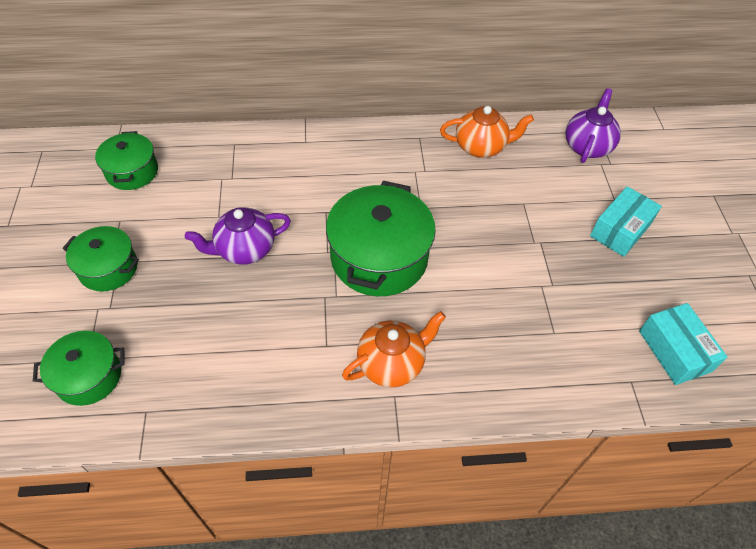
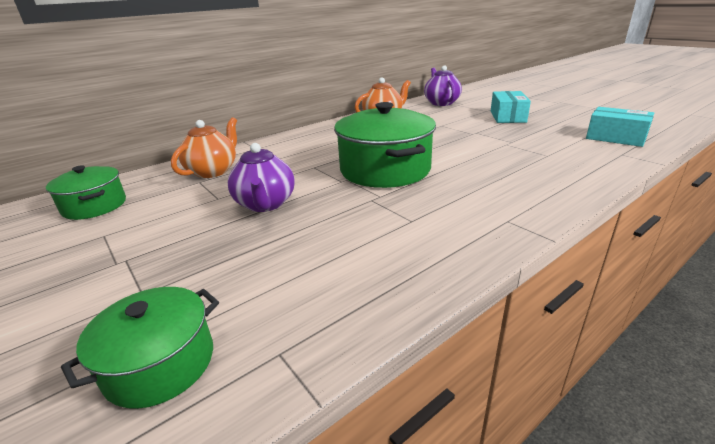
camera: 30 degrees left, 25 degrees down
(108, 268) = (115, 268): green pot -> none
(244, 249) = (265, 204): purple teapot -> purple teapot turned 45 degrees counterclockwise
(392, 363) = (476, 207): orange teapot -> orange teapot (213, 171)

